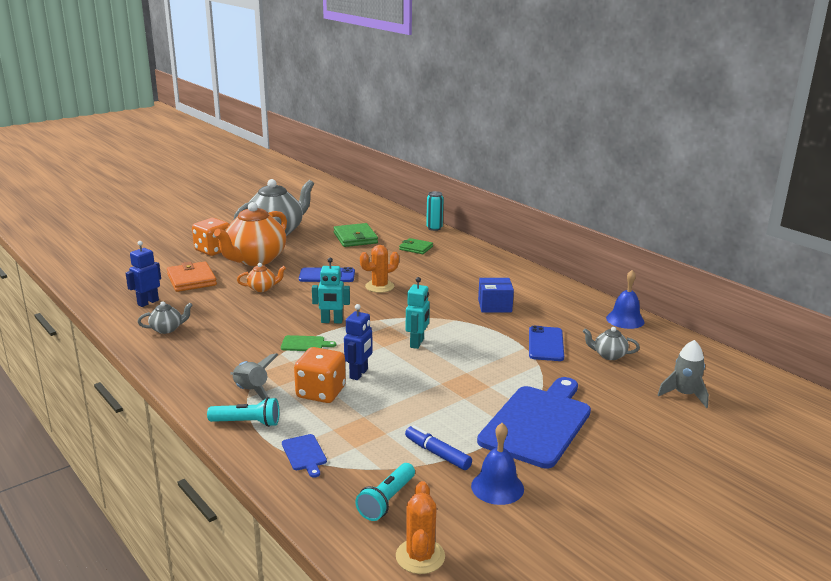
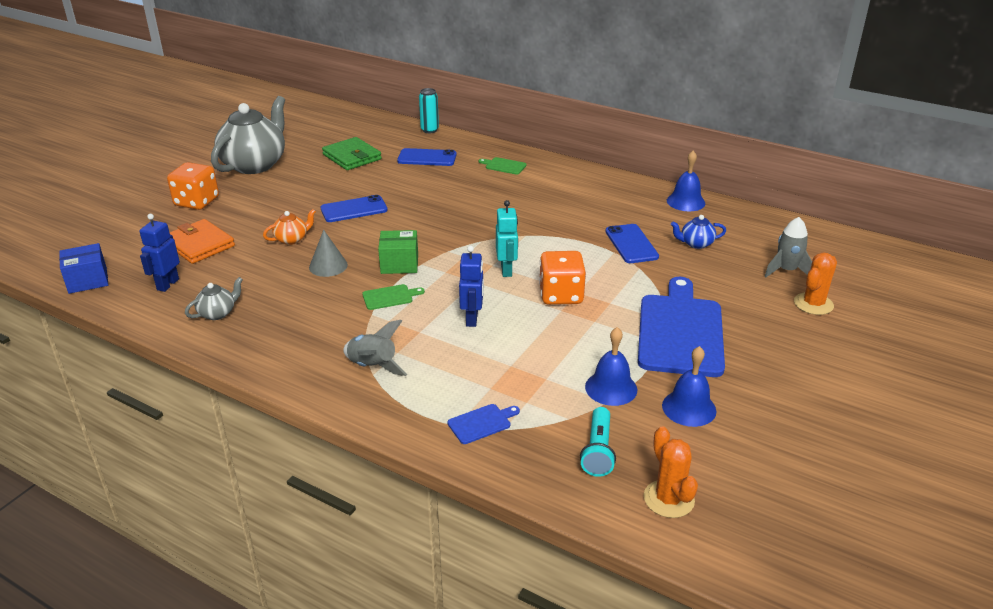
camera: 20 degrees left, 10 degrees up
(247, 423) = (395, 404): turquoise flashlight -> none
(255, 259) = (256, 204): orange teapot -> none
(275, 312) = (328, 266): none -> grey cone
(304, 454) = (481, 423): blue cutting board -> blue cutting board turned 75 degrees counterclockwise
(321, 392) = (448, 350): orange dice -> orange dice (561, 295)
(332, 321) = (399, 264): turquoise robot -> green box
(379, 286) = (421, 212): orange cactus -> orange cactus (813, 304)
(416, 248) = (427, 158): green wallet -> blue phone
(437, 454) = (611, 388): blue marker -> blue bell
(477, 264) = (504, 166): none -> green cutting board
(494, 306) = (554, 211): blue box -> blue box (88, 280)
(609, 355) = (696, 244): grey teapot -> blue teapot

